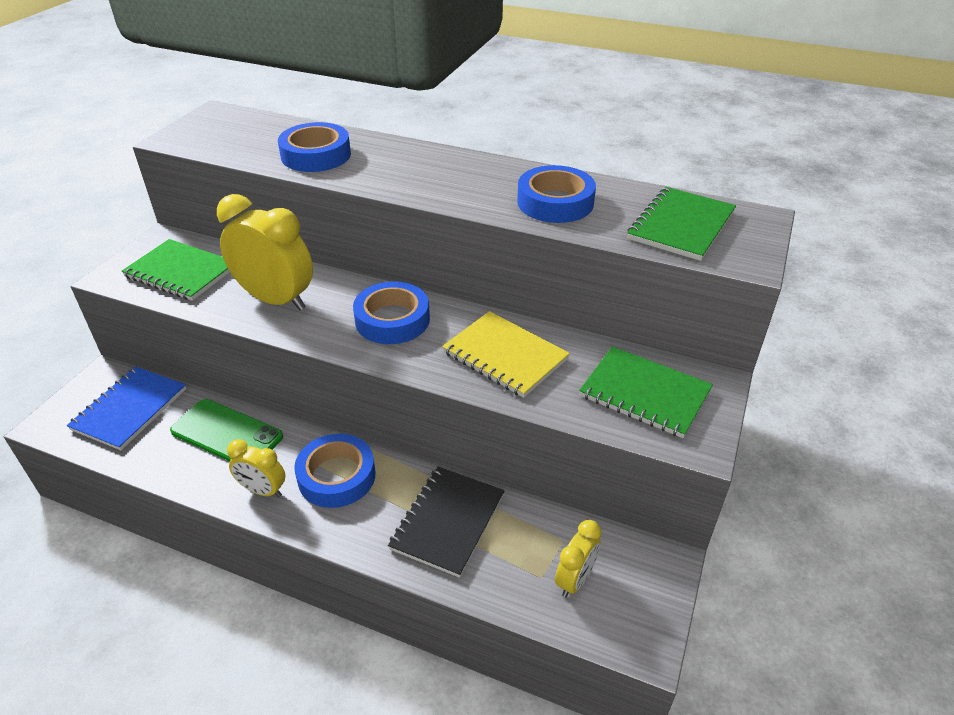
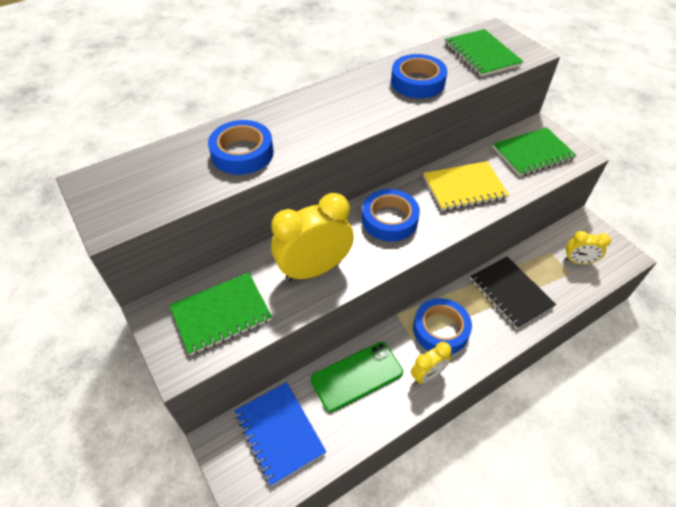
camera: 55 degrees left, 10 degrees up
(575, 580) = (578, 261): yellow clock -> yellow clock turned 120 degrees clockwise

